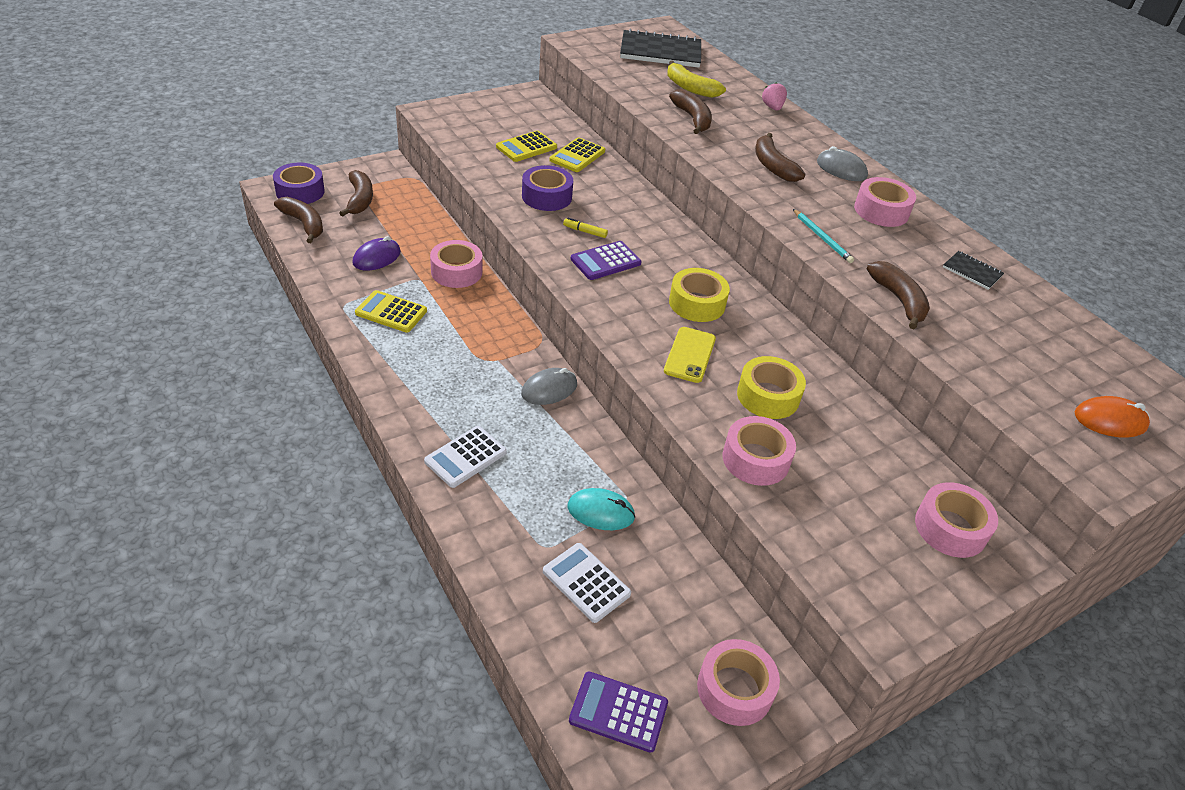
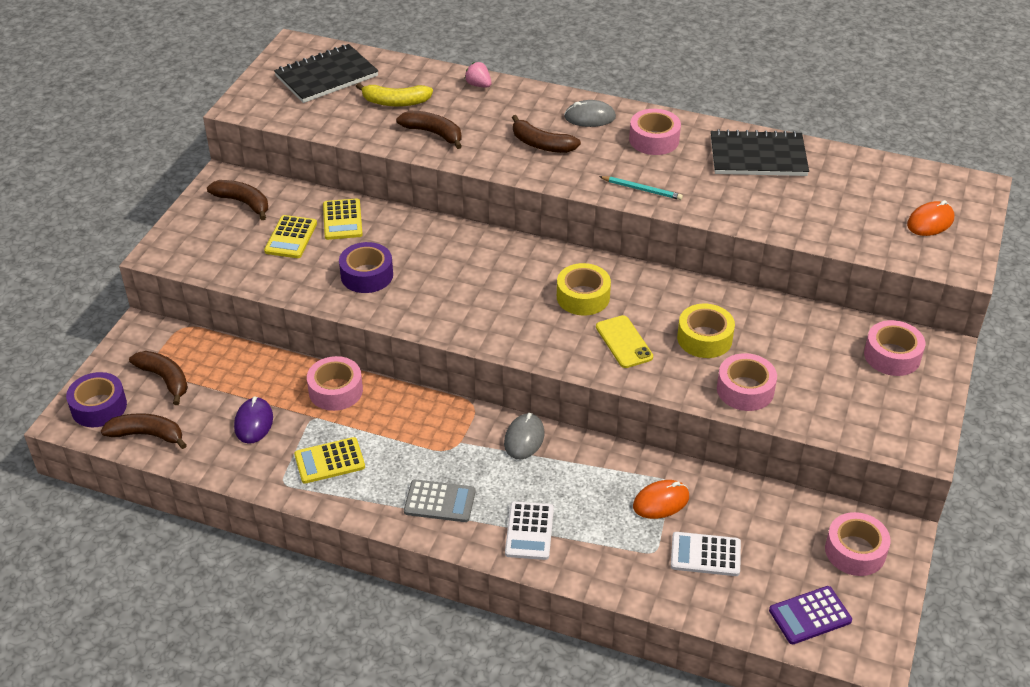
camera: 35 degrees left, 0 degrees up
(428, 389) = (439, 501): none -> grey calculator
(585, 231) = (434, 288): yellow marker -> none
(601, 512) = (661, 501): turquoise mouse -> orange mouse
(605, 261) = (480, 304): purple calculator -> none
(899, 300) = (739, 210): brown banana -> brown banana (243, 203)
(972, 272) = (758, 156): black notebook -> black notebook, size x2.13

